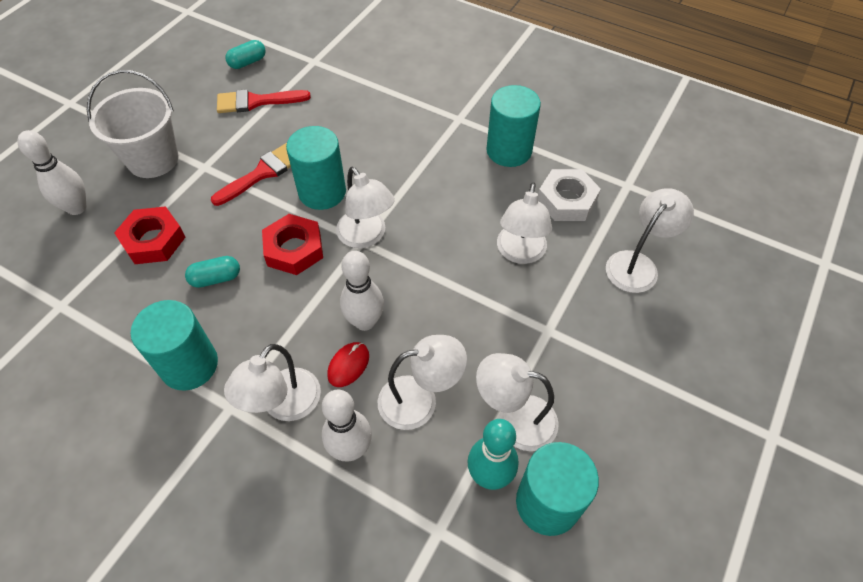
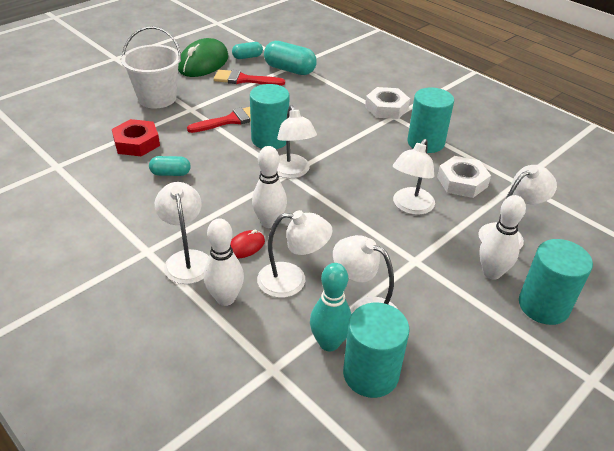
camera: 15 degrees right, 15 degrees down
(77, 208) = (93, 115): white bowling pin -> white bowling pin (491, 273)
(189, 365) = (129, 219): turquoise cylinder -> turquoise cylinder (543, 305)
(193, 85) = (203, 63): none -> green mouse
(284, 405) = (187, 259): white lamp -> white lamp turned 120 degrees clockwise
(294, 249) = (235, 168): red nut -> none
(309, 72) = (289, 70): none -> turquoise capsule
(447, 107) = (386, 108): none -> white nut

